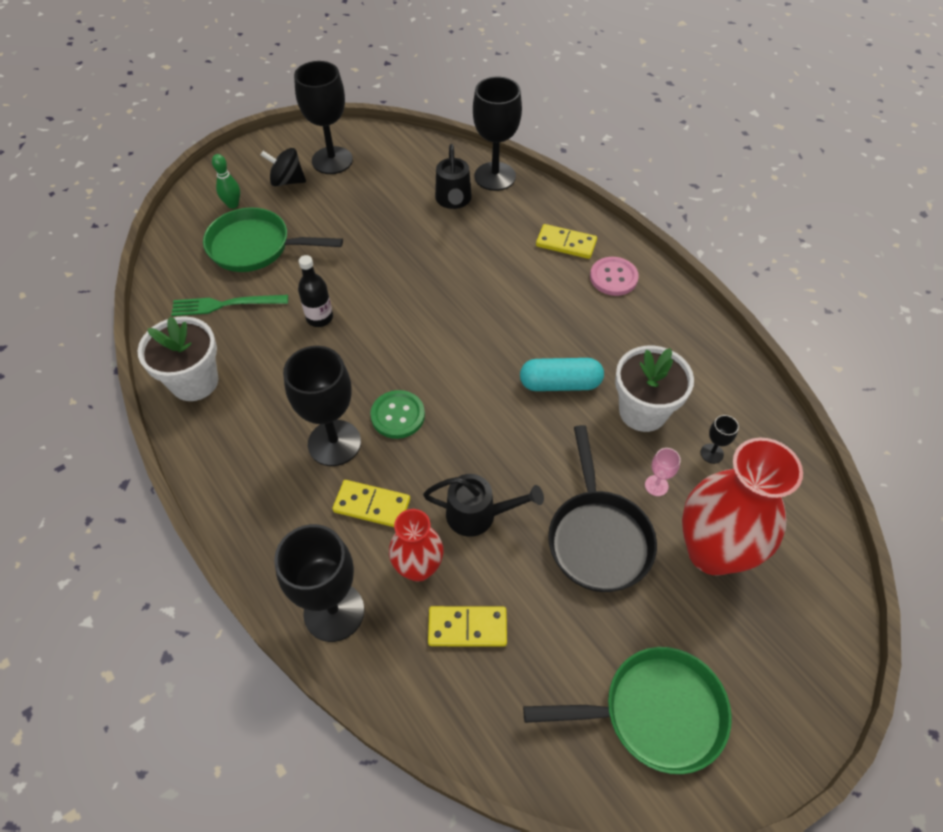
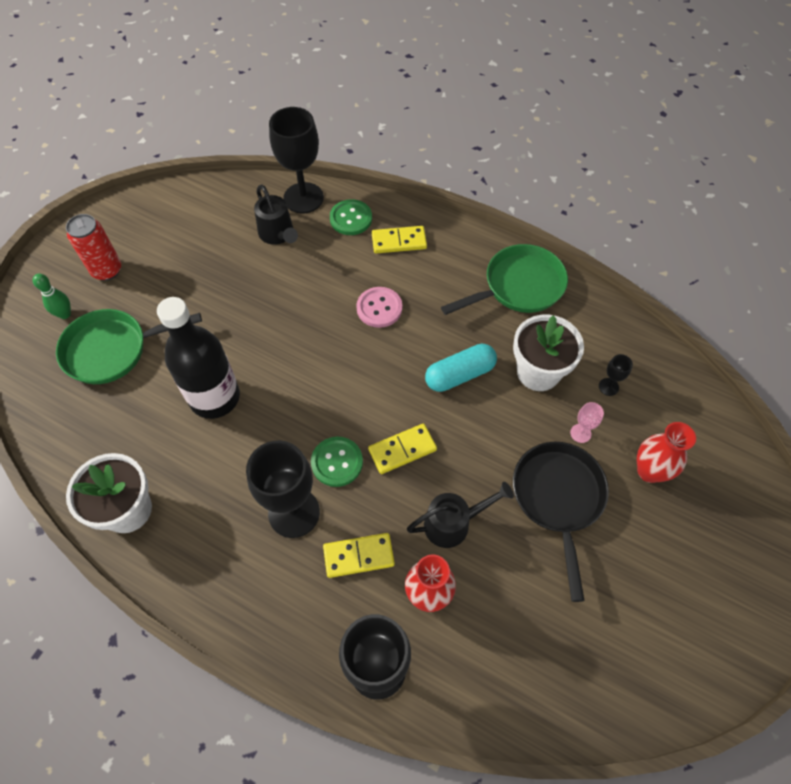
camera: 25 degrees left, 5 degrees up
(226, 304) = (115, 420): green fork -> none
(287, 181) = (107, 270): black spinning top -> red can
(319, 318) = (215, 397): black bottle -> black bottle, size x1.91
(332, 160) = (140, 234): black goblet -> none
(467, 627) = (496, 627): yellow domino -> yellow domino (402, 450)
(530, 208) = (351, 218): none -> green button
(598, 537) = (558, 499): black pan -> black pan turned 150 degrees counterclockwise
(613, 277) = (454, 259): pink button -> pink button (379, 308)
(654, 713) = (672, 626): green pan -> green pan (518, 287)
(712, 551) = (649, 471): red vase -> red vase, size x0.57

